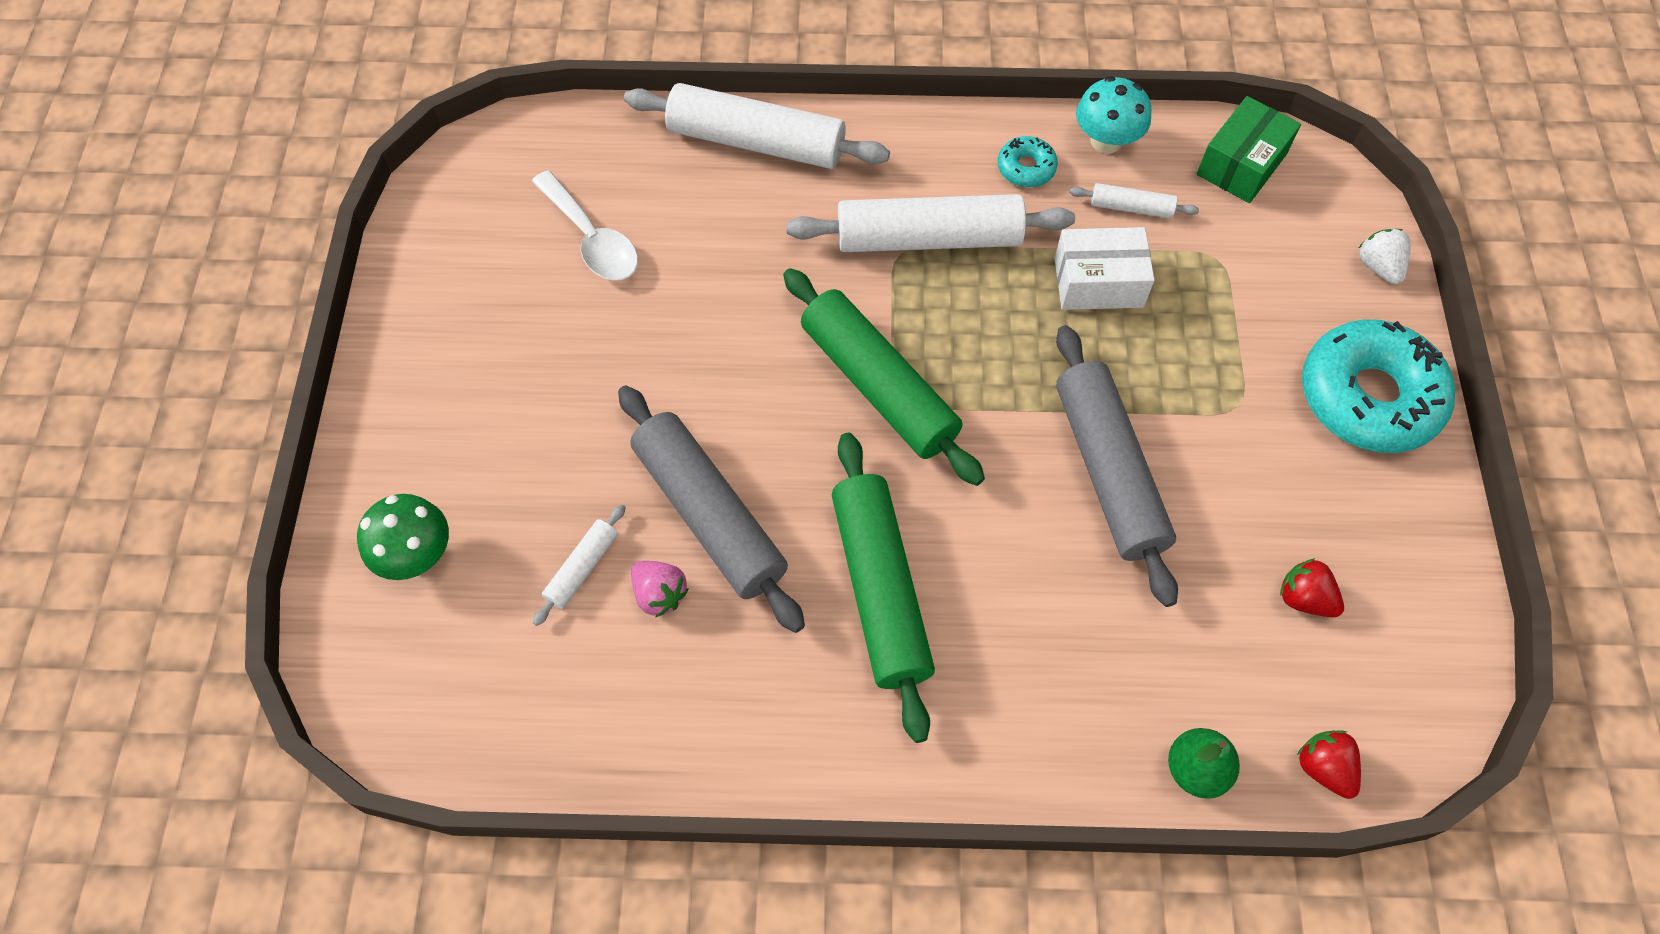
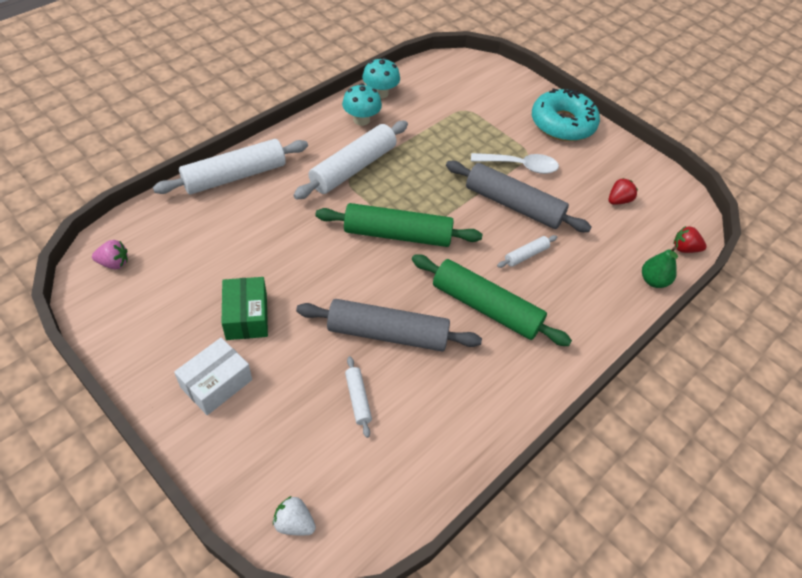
camera: 50 degrees left, 10 degrees down
(416, 555) = (271, 460): green mushroom -> none
(592, 239) = (200, 263): white spoon -> white spoon (520, 166)
(659, 594) = (403, 381): pink strawberry -> pink strawberry (114, 263)
(1026, 168) = (361, 120): turquoise donut -> turquoise mushroom
(1098, 282) = (435, 143): white box -> white box (216, 383)
(1131, 207) = (416, 110): white rolling pin -> white rolling pin (526, 255)
(1241, 164) = (437, 74): green box -> green box (246, 316)
(1304, 598) = (618, 200): red strawberry -> red strawberry turned 150 degrees clockwise
(1378, 267) = (518, 81): white strawberry -> white strawberry (294, 523)

